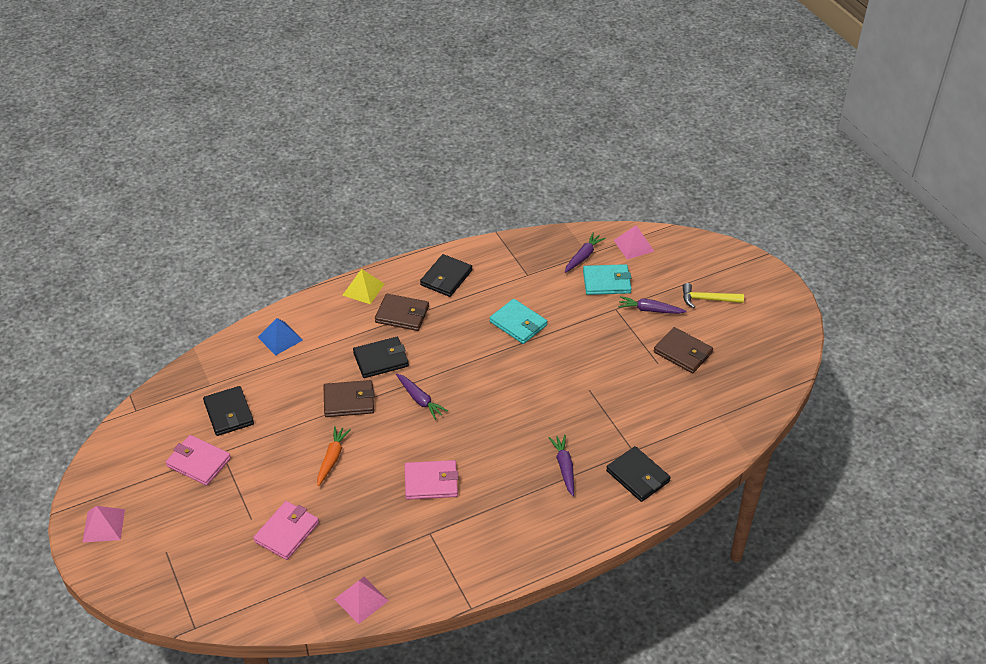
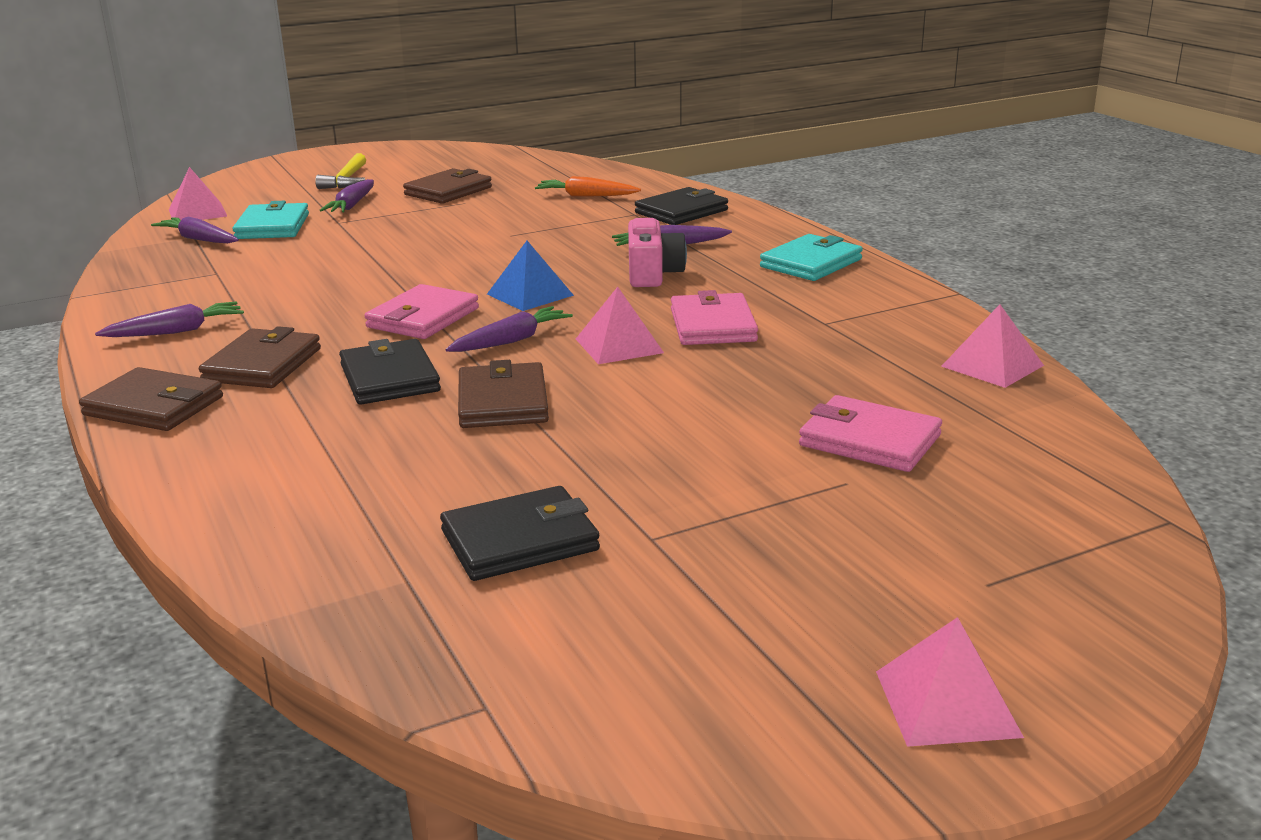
camera: 90 degrees left, 20 degrees down
(199, 462) = (689, 567): pink wallet -> pink wallet (423, 318)
(280, 338) = (269, 493): blue pyramid -> blue pyramid (529, 294)
(332, 458) = (663, 409): orange carrot -> orange carrot (586, 196)
(363, 289) = (154, 406): yellow pyramid -> brown wallet
(408, 442) = (619, 345): none -> pink pyramid
(446, 278) = (176, 331): black wallet -> purple carrot
(514, 458) = (652, 274): none -> pink camera
(518, 323) = (340, 276): turquoise wallet -> turquoise wallet (811, 263)

